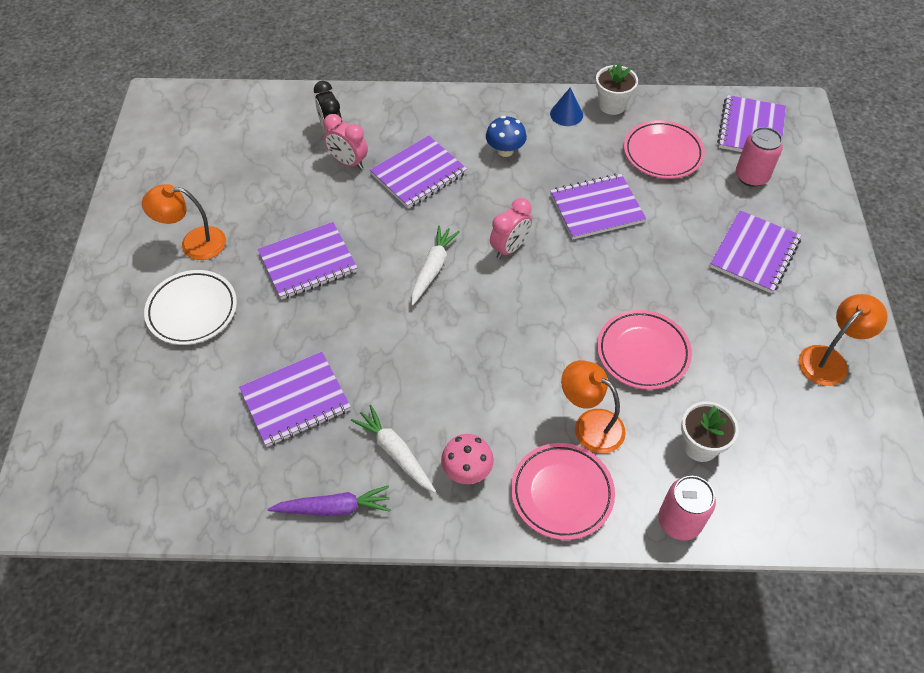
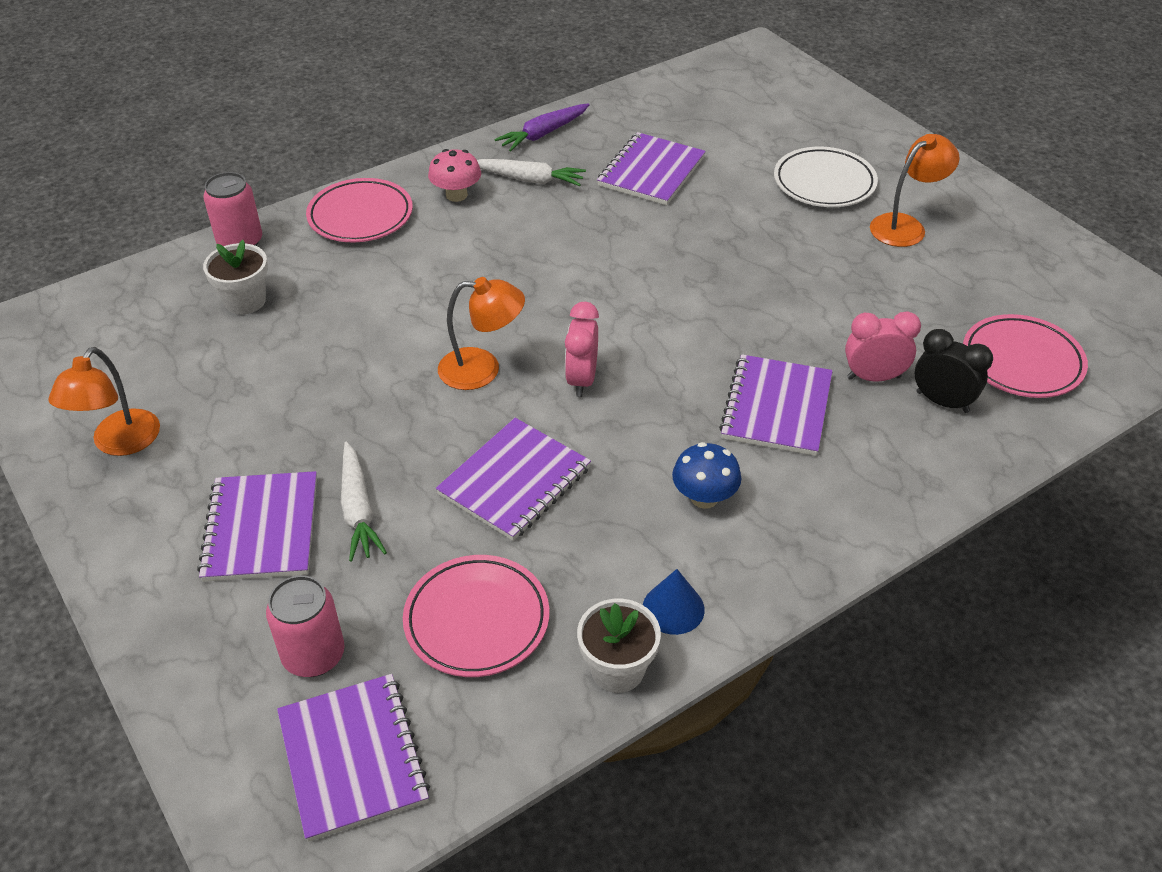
camera: 145 degrees right, 10 degrees down
(308, 263) = (776, 263): purple notebook -> none
(433, 268) = (645, 319): white carrot -> white carrot (358, 510)
(590, 425) = (367, 269): orange lamp -> orange lamp (482, 369)
(643, 352) = (350, 350): pink plate -> pink plate (1022, 362)

